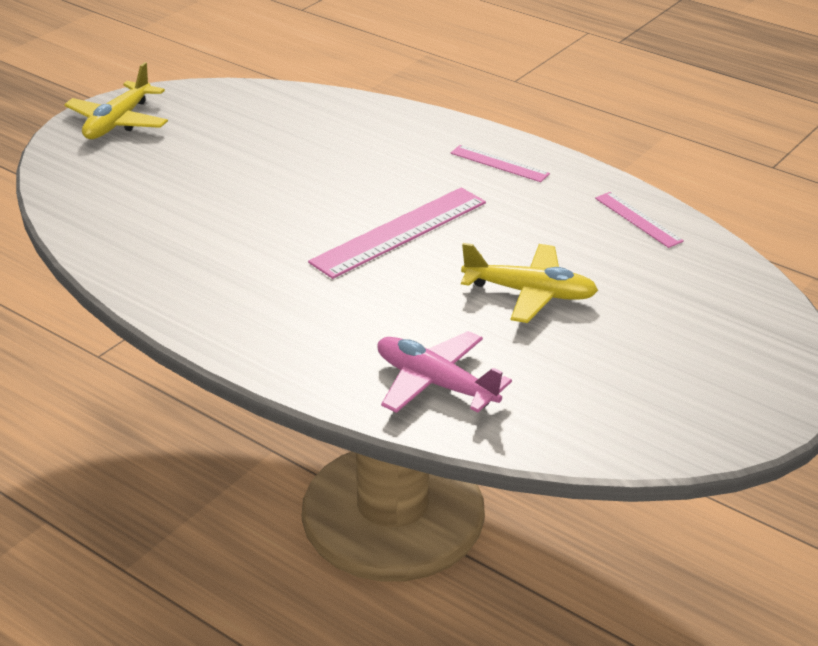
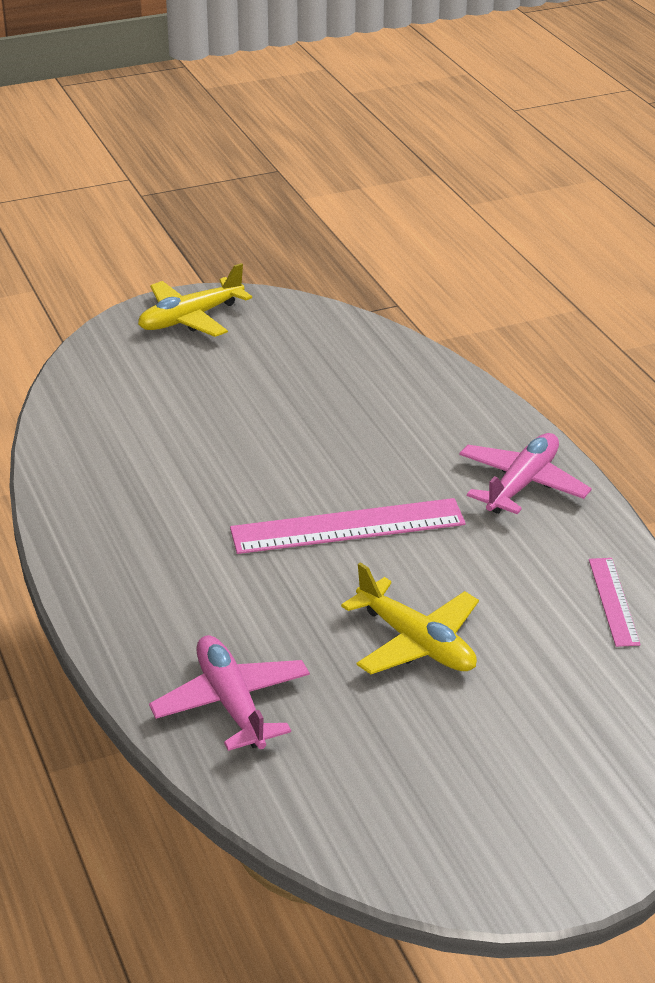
camera: 30 degrees right, 0 degrees up
(499, 164) = (522, 484): pink ruler -> pink plane

